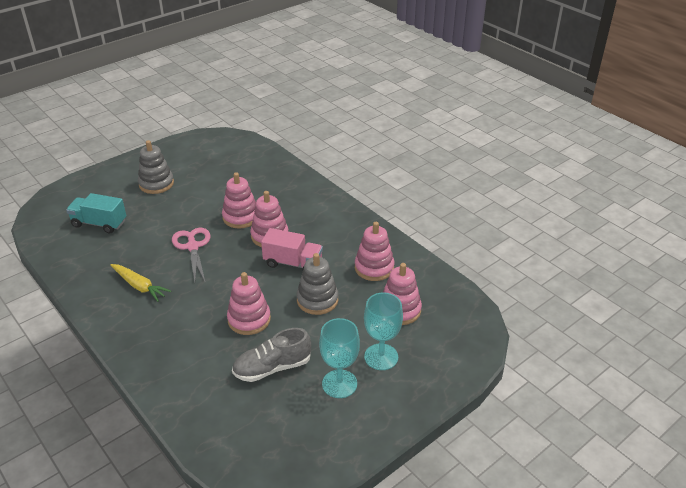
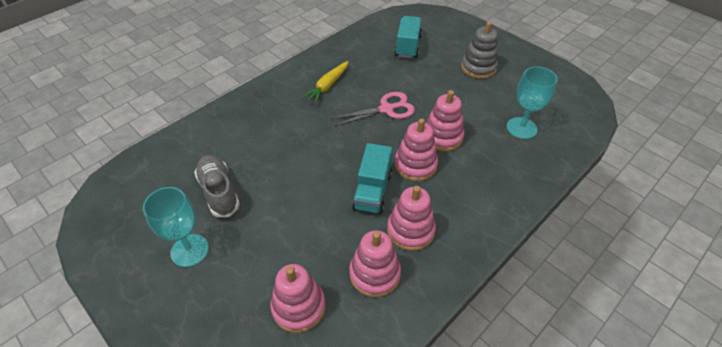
camera: 85 degrees right, 10 degrees up
(249, 319) = (285, 166): pink stacking toy -> pink stacking toy (410, 230)
(293, 263) = (372, 191): pink truck -> turquoise truck
(317, 300) = (314, 219): grey stacking toy -> none
(381, 357) = (222, 289): turquoise goblet -> turquoise goblet (521, 128)

